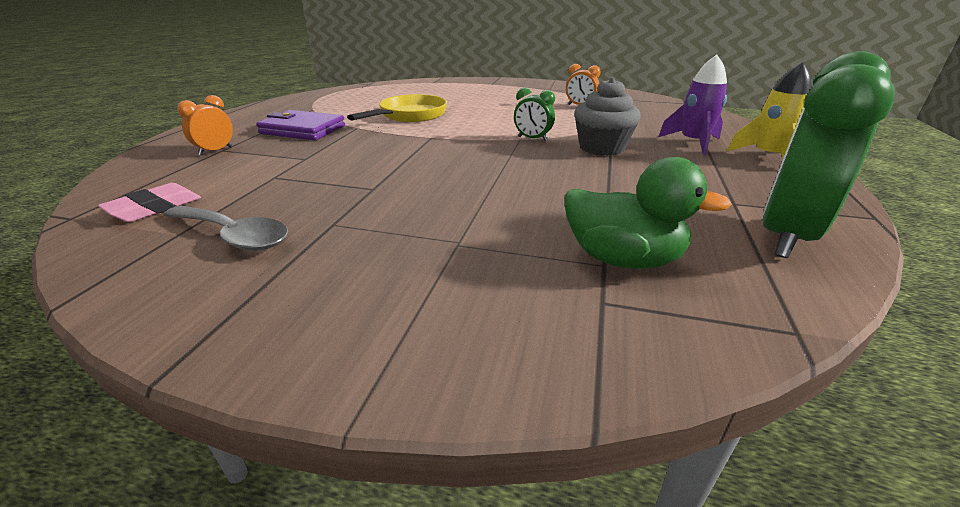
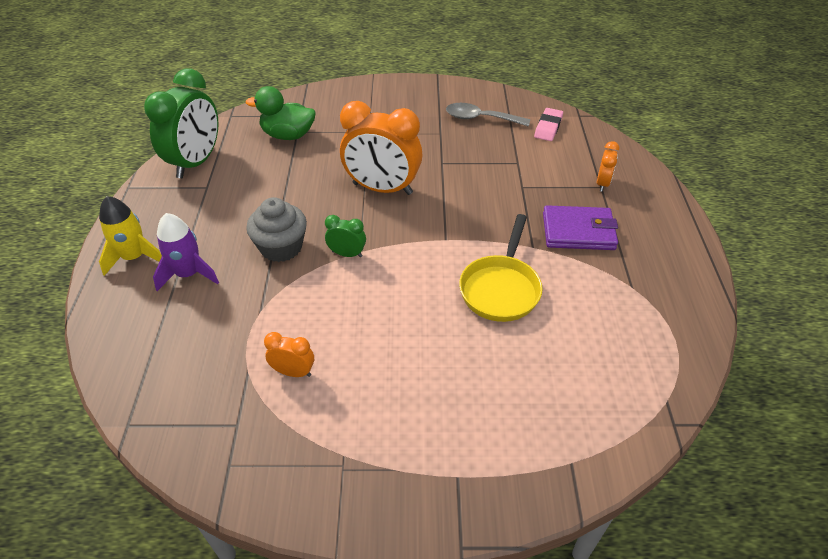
camera: 165 degrees right, 15 degrees up
(474, 174) = (382, 189): none -> orange clock

